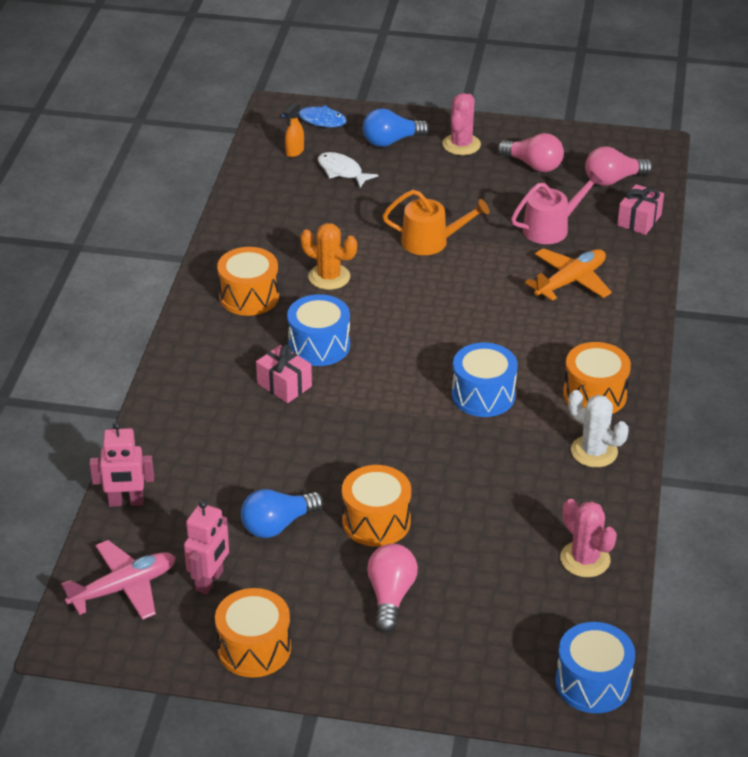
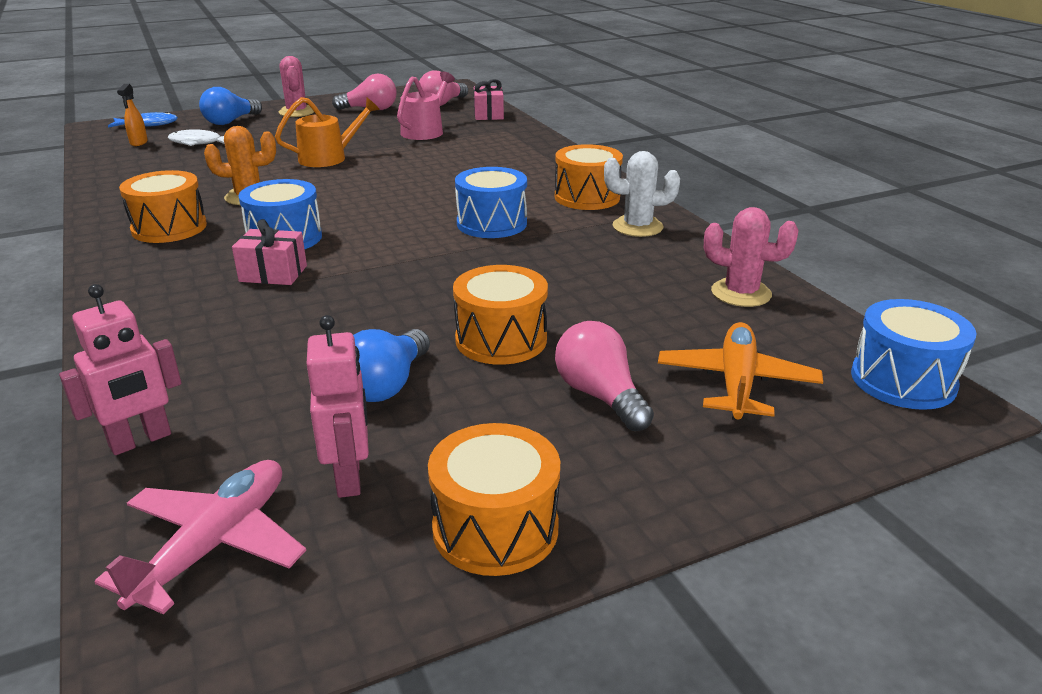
camera: 35 degrees left, 10 degrees down
(570, 281) = (478, 150): orange plane -> orange plane (736, 382)

